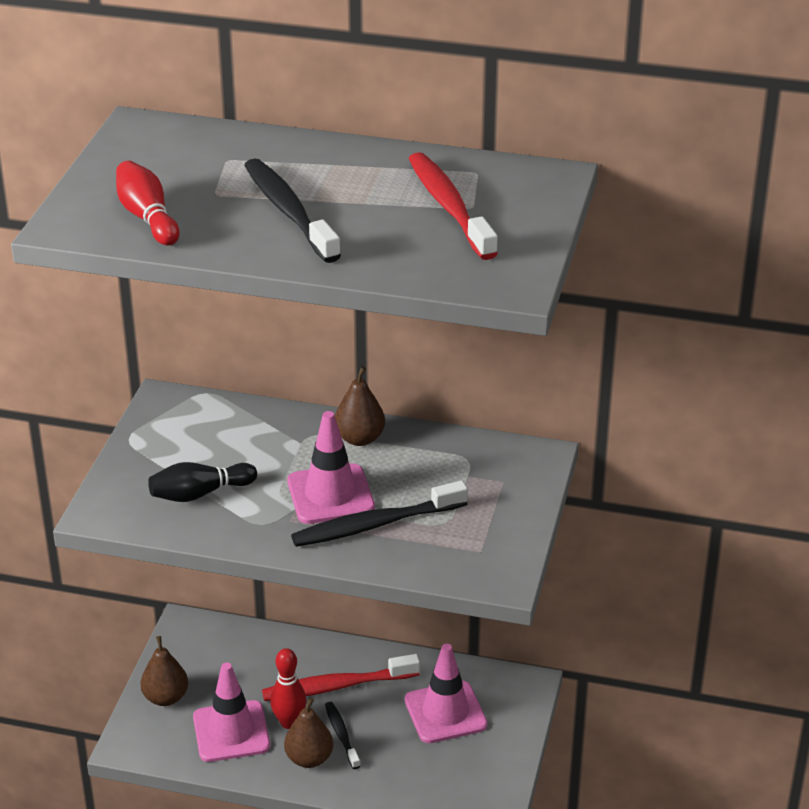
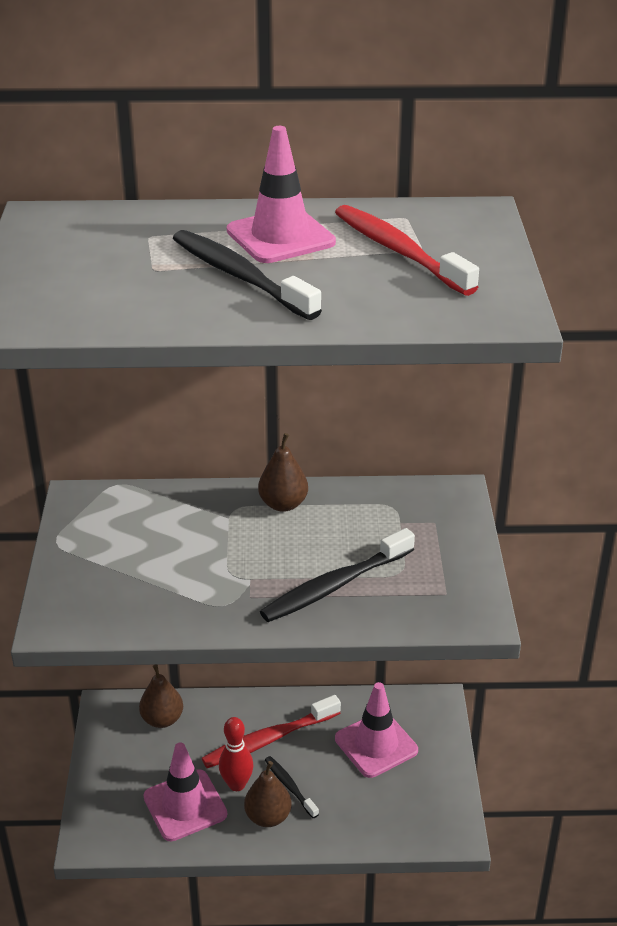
camera: 15 degrees left, 0 degrees up
(147, 217) = (93, 301): red bowling pin -> none
(166, 697) = (111, 784): brown pear -> brown pear (162, 719)
(200, 493) = (149, 585): black bowling pin -> none
(330, 494) = (279, 563): pink traffic cone -> pink traffic cone (280, 237)

